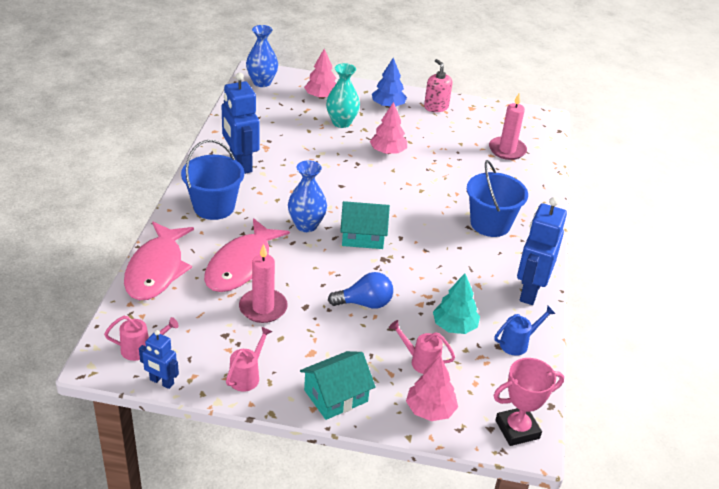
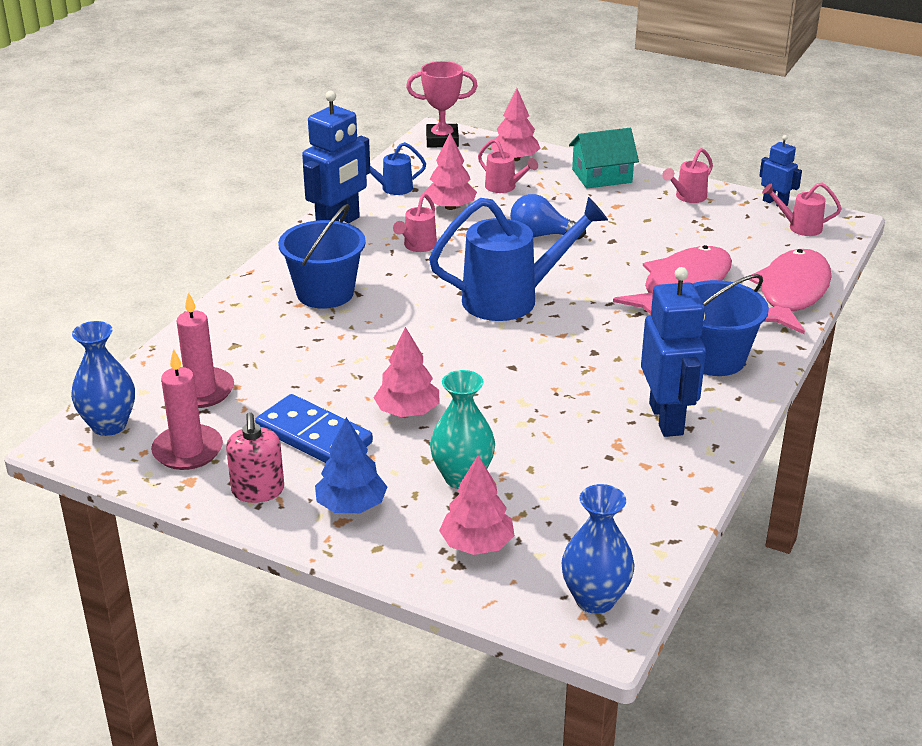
camera: 160 degrees left, 5 degrees down
(263, 308) = (661, 244): pink candle -> pink candle (188, 450)
(306, 225) = (584, 320): blue vase -> blue vase (109, 425)
(363, 236) = (511, 299): turquoise house -> blue watering can
(429, 134) = (313, 436): none -> blue domino
(454, 276) = (418, 246): none -> pink watering can
(454, 326) = (450, 207): turquoise tree -> pink tree

